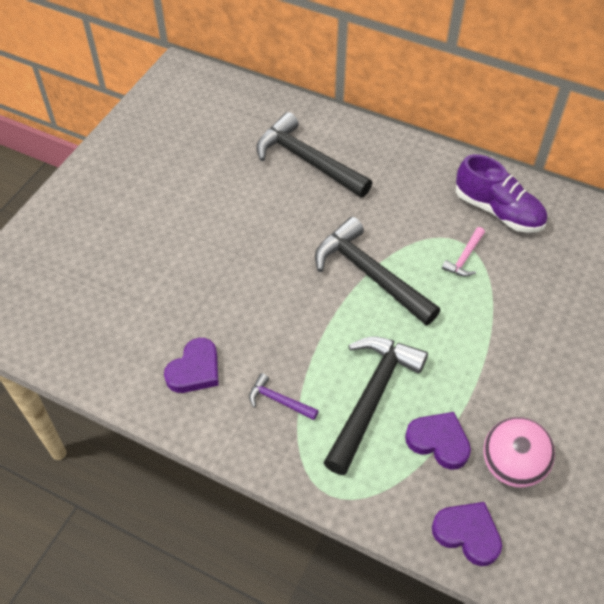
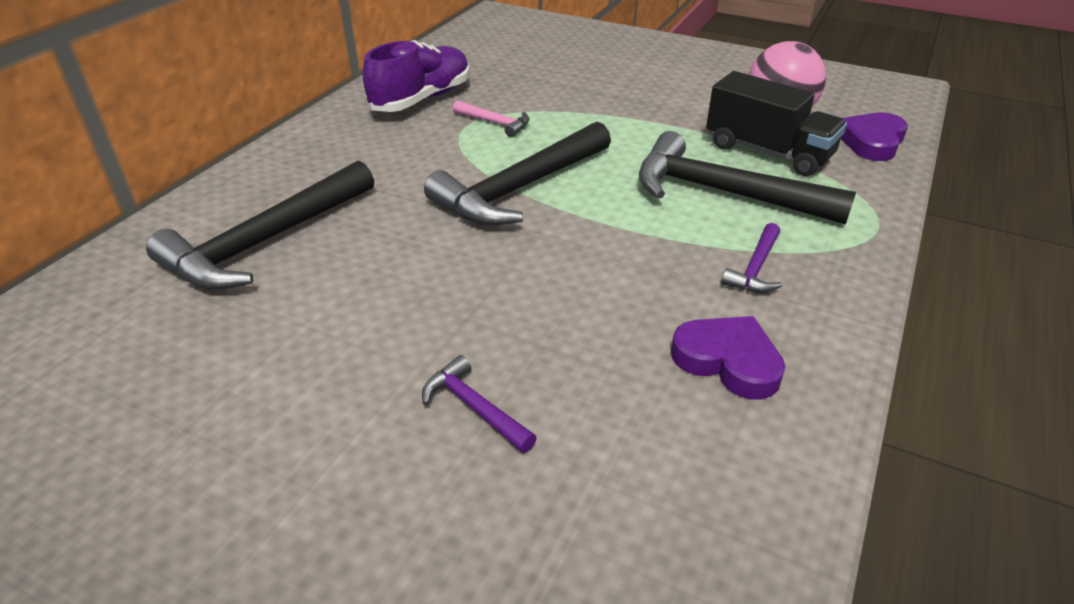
camera: 90 degrees left, 15 degrees down
(173, 259) = (474, 407): none -> purple hammer
(438, 442) = (768, 152): purple heart -> black truck

